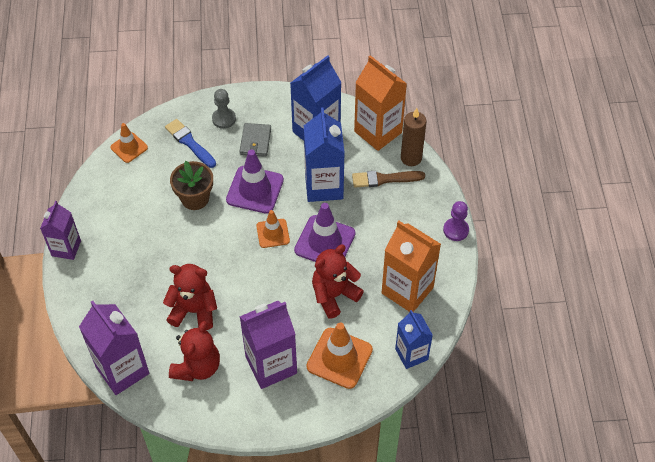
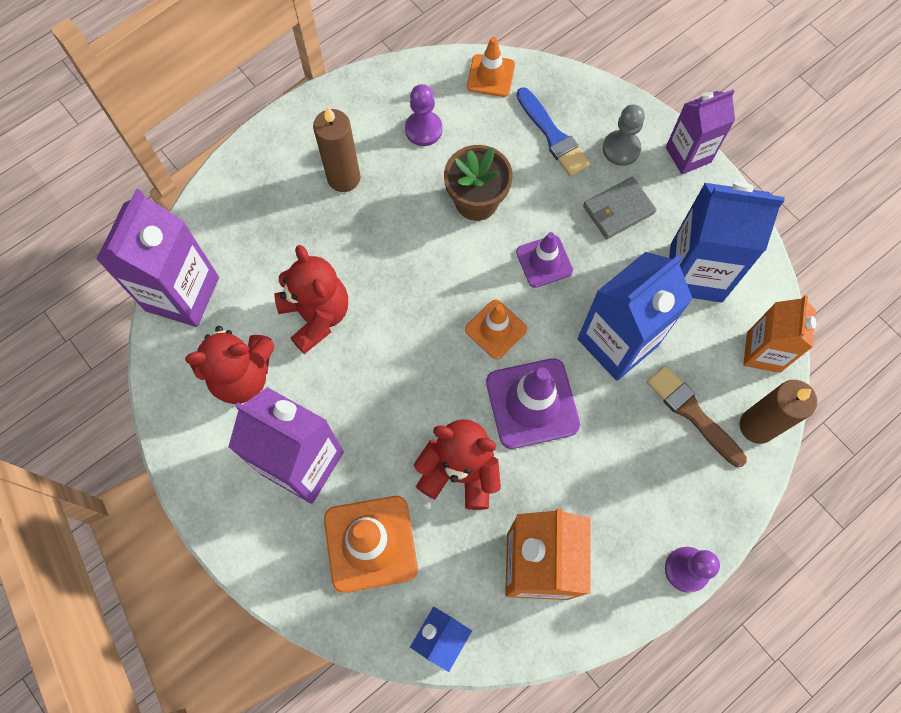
camera: 55 degrees right, 15 degrees up
(66, 248) = (301, 114): purple carton -> purple carton (688, 155)
(125, 250) = (344, 178): none -> brown candle
(131, 196) = (423, 129): none -> purple pawn
(189, 142) = (553, 136): blue brush -> blue brush turned 135 degrees clockwise
(255, 190) = (544, 261): purple traffic cone -> purple traffic cone, size x0.61
(378, 132) = (763, 352): orange carton -> orange carton, size x0.63

